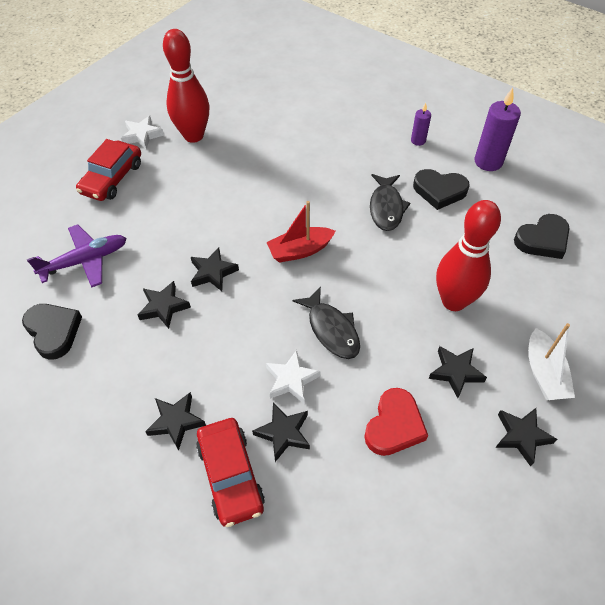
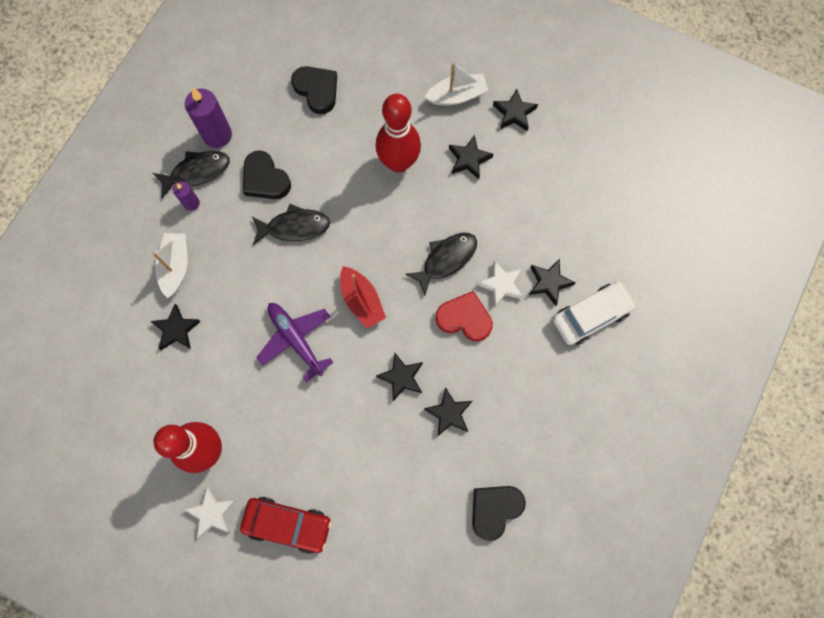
camera: 100 degrees left, 20 degrees up
(85, 261) = (408, 511): purple plane -> purple plane (296, 340)
(176, 422) = (558, 369): black star -> black star (176, 329)
(230, 475) = (591, 316): red car -> white car
(358, 127) = (175, 266): none -> white boat
(394, 425) = (525, 202): red heart -> red heart (464, 318)
(439, 191) = (265, 179): black heart -> black heart turned 135 degrees clockwise
(449, 146) = (197, 172): none -> black fish

